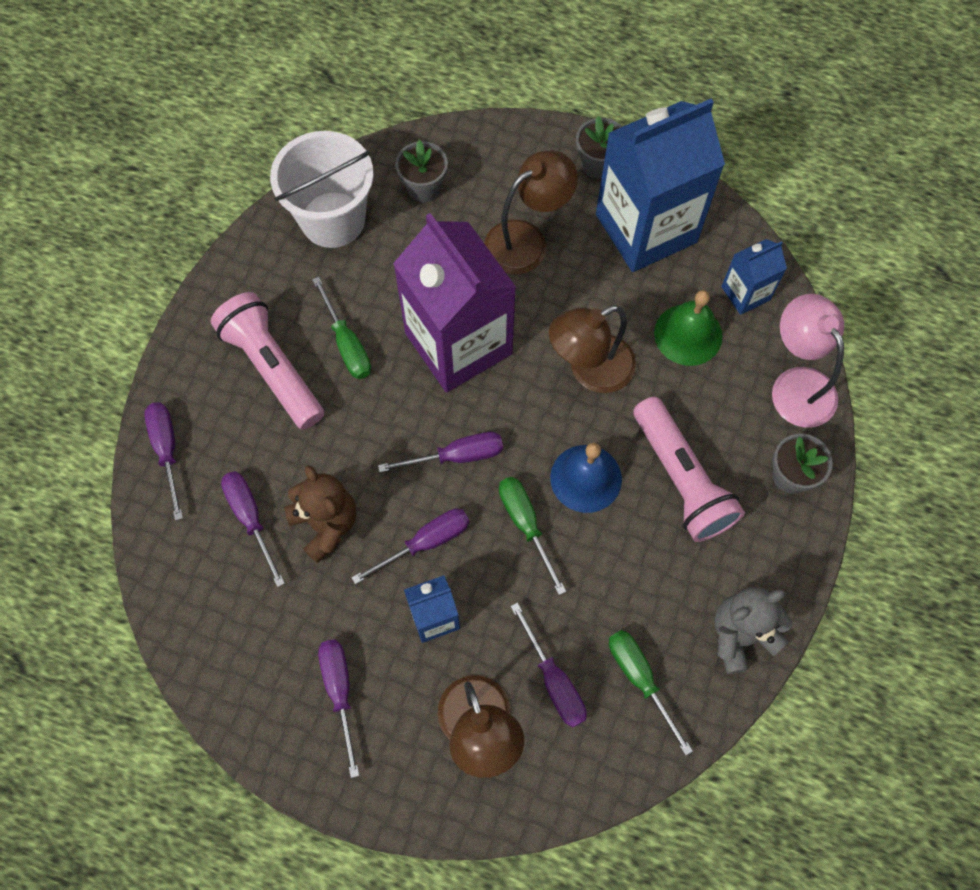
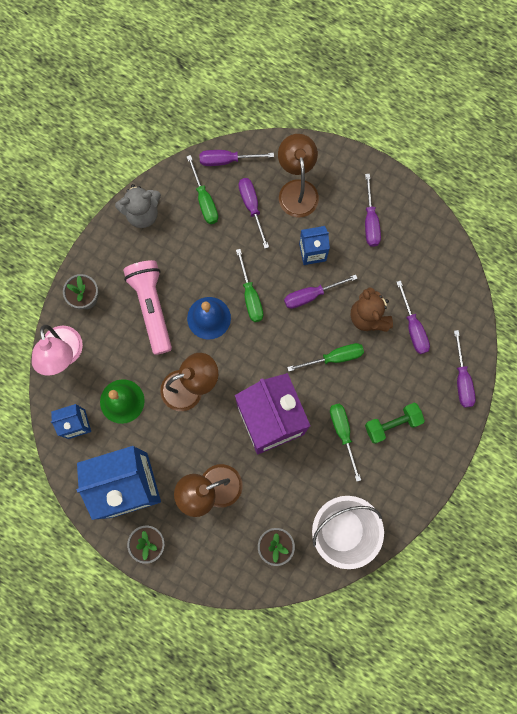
camera: 170 degrees left, 10 degrees up
(272, 368) = (392, 424): pink flashlight -> green dumbbell
(374, 450) = (334, 357): none -> green screwdriver
(456, 456) = (284, 345): purple screwdriver -> purple screwdriver (227, 160)

